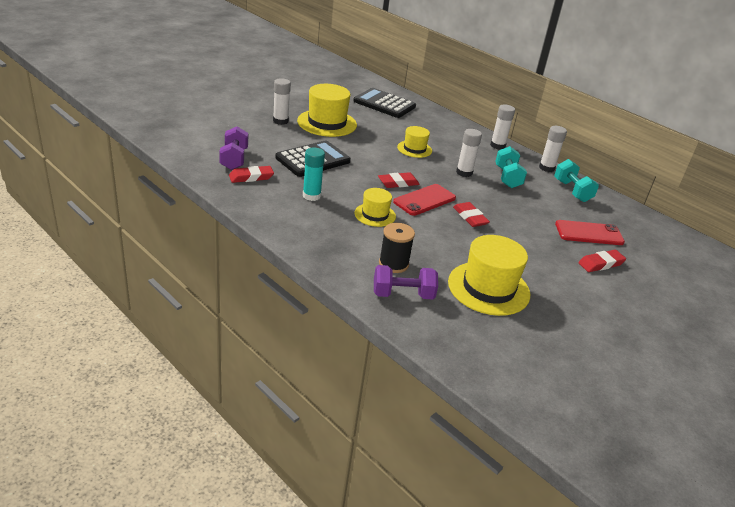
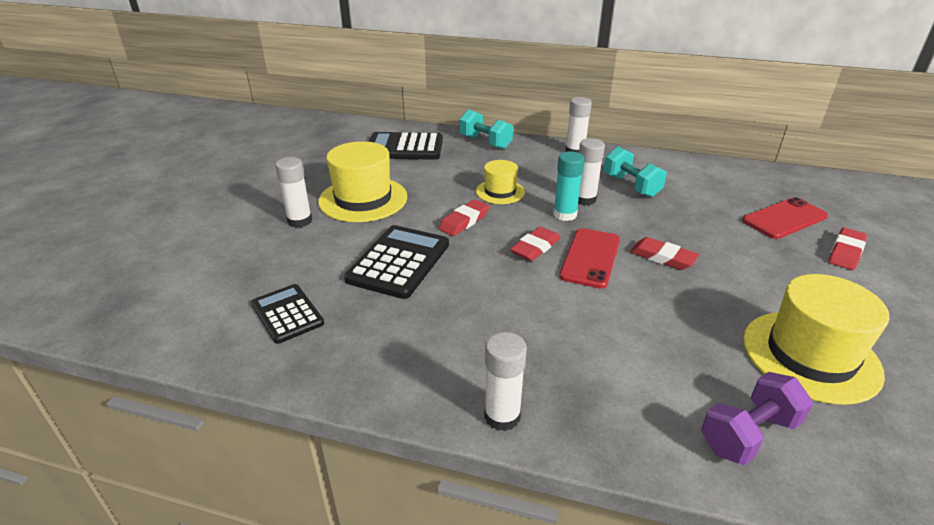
camera: 25 degrees left, 0 degrees up
(234, 159) = (287, 314): purple dumbbell -> black calculator
(251, 177) = (341, 334): red eraser -> red eraser (464, 221)
(311, 196) = (455, 323): turquoise glue stick -> turquoise glue stick (565, 214)
(375, 215) = (563, 311): yellow hat -> none
(393, 264) = (675, 383): black spool -> none
(546, 168) = (649, 158): white glue stick -> white glue stick (502, 416)
(572, 191) = (703, 174): turquoise dumbbell -> turquoise dumbbell (485, 142)

